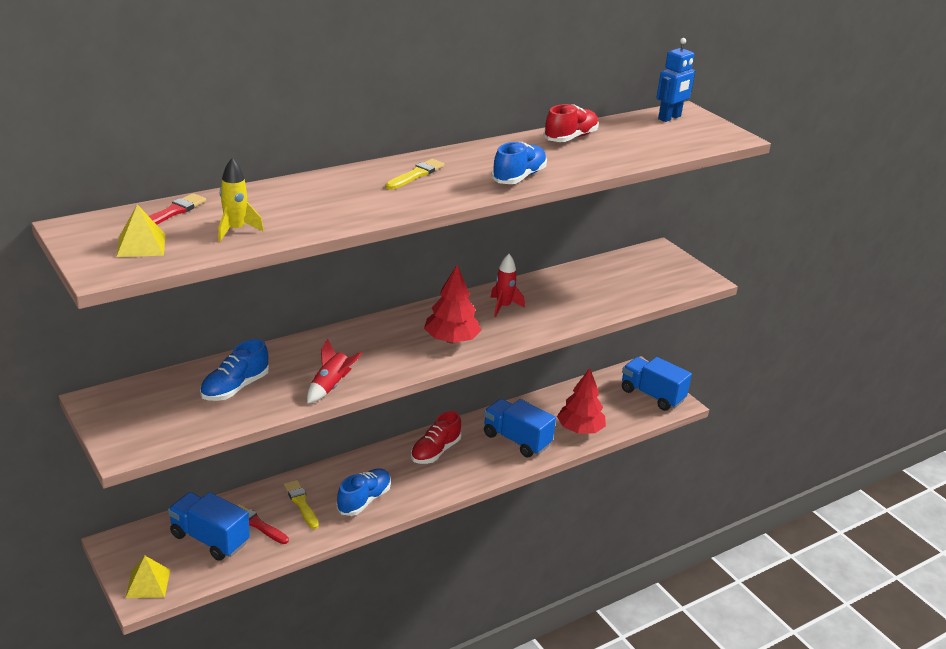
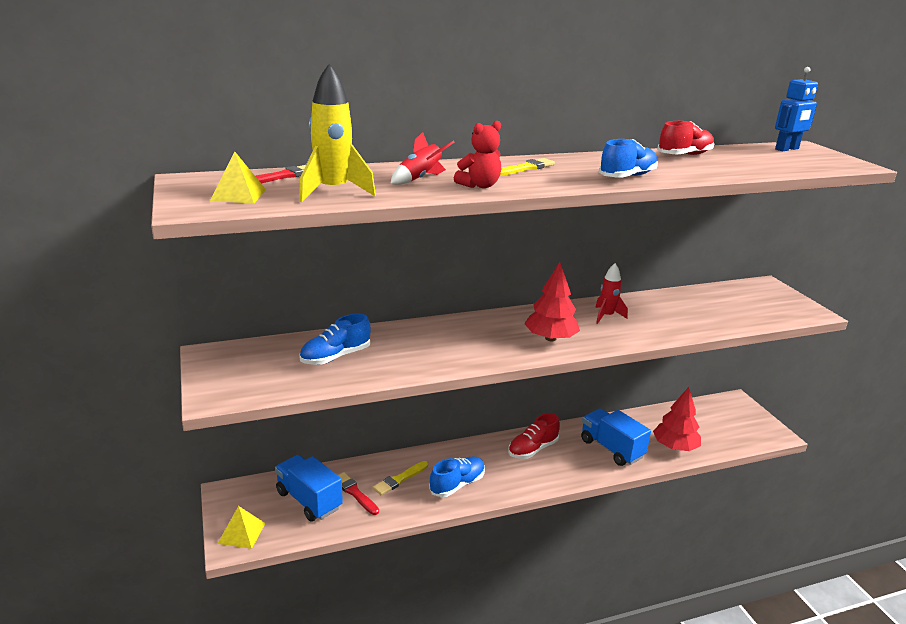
camera: 15 degrees right, 5 degrees down
(235, 230) = (333, 192): yellow rocket -> yellow rocket, size x1.59
(301, 503) = (399, 479): yellow brush -> yellow brush turned 120 degrees counterclockwise
(330, 386) = (424, 365): red rocket -> red rocket (420, 178)
(378, 206) = (479, 186): none -> red teddy bear
(652, 395) = (749, 424): blue truck -> none

